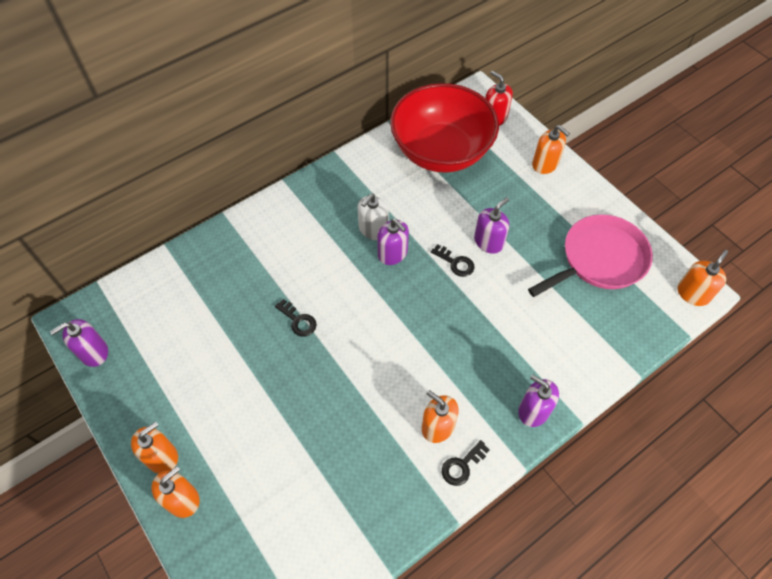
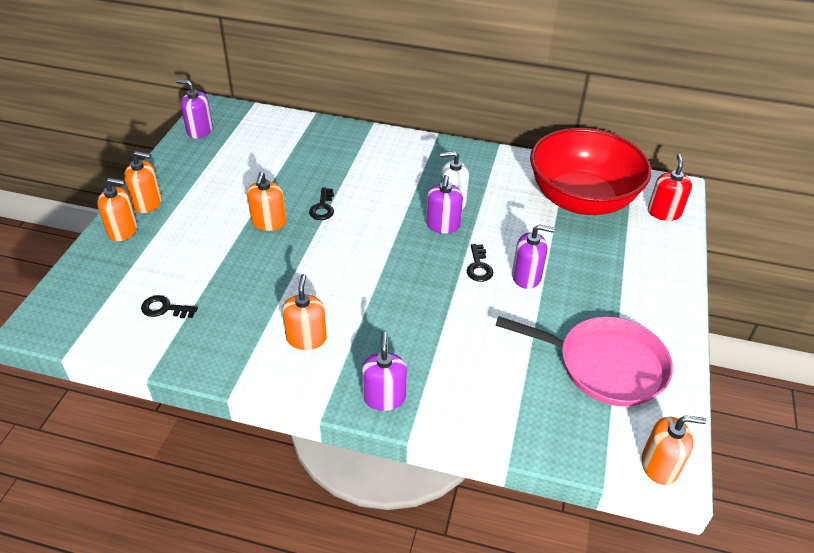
camera: 50 degrees right, 15 degrees down
(462, 466) = (283, 374): black key -> black key (165, 308)
(545, 164) = (661, 271): orange soap dispenser -> orange soap dispenser (269, 222)

